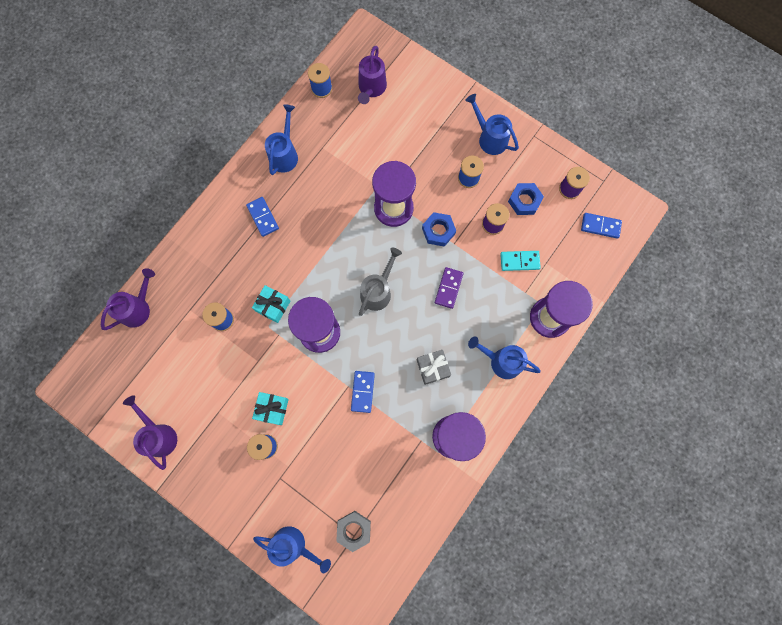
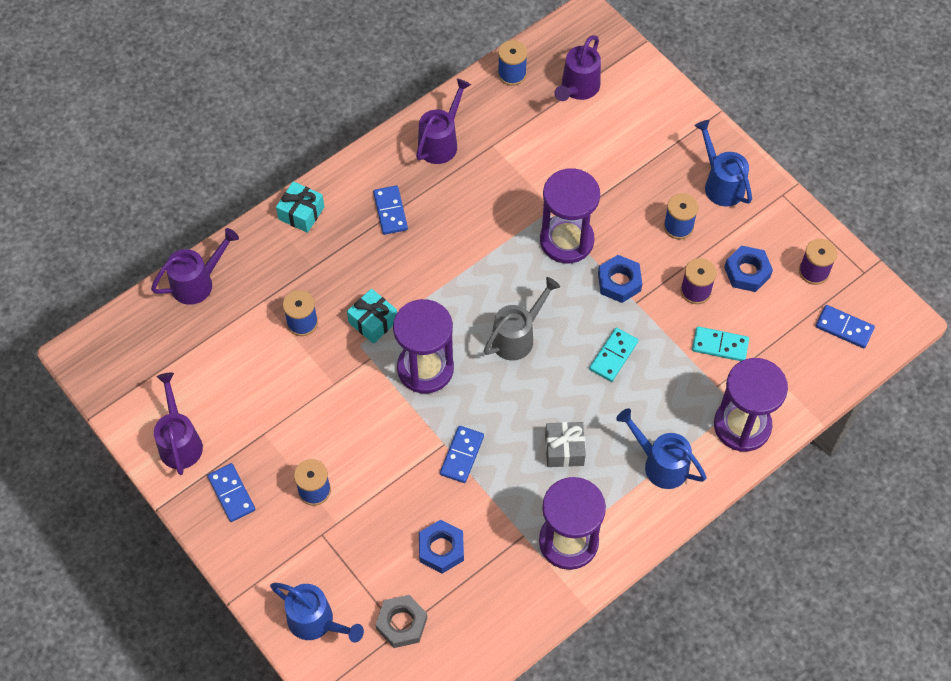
camera: 15 degrees right, 15 degrees down
(207, 465) = (231, 493): none -> blue domino
(272, 409) = (336, 447): turquoise gift -> turquoise gift (301, 213)
(285, 154) = (441, 141): blue watering can -> purple watering can
(367, 466) = (441, 549): none -> blue nut
(448, 288) = (613, 356): purple domino -> turquoise domino

